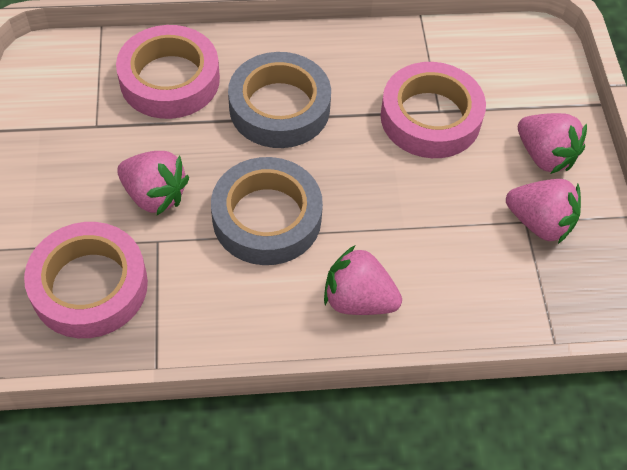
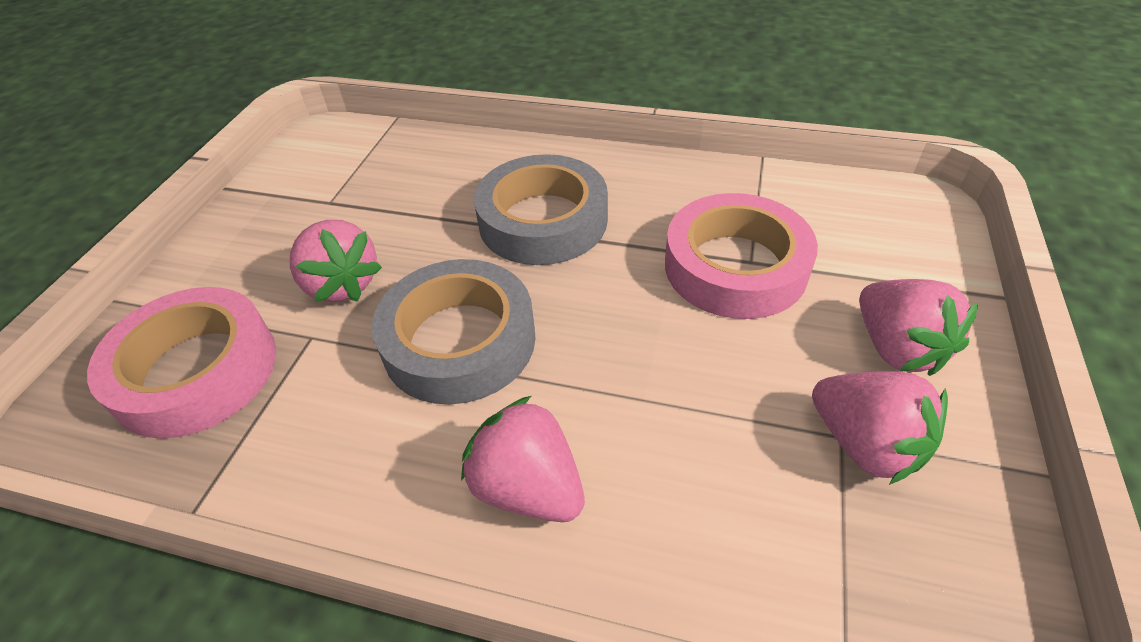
camera: 25 degrees right, 10 degrees down
(170, 79) = (435, 172): pink tape -> none

